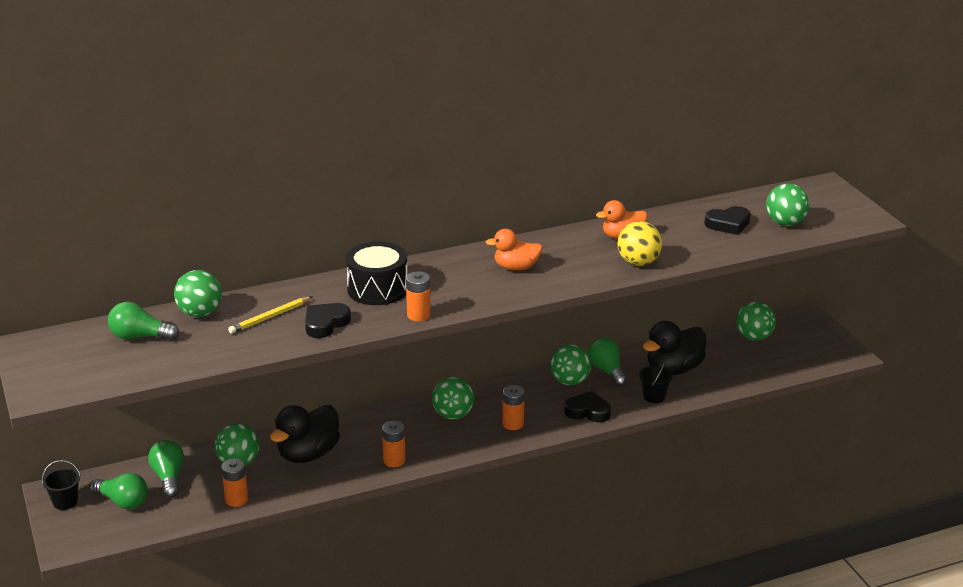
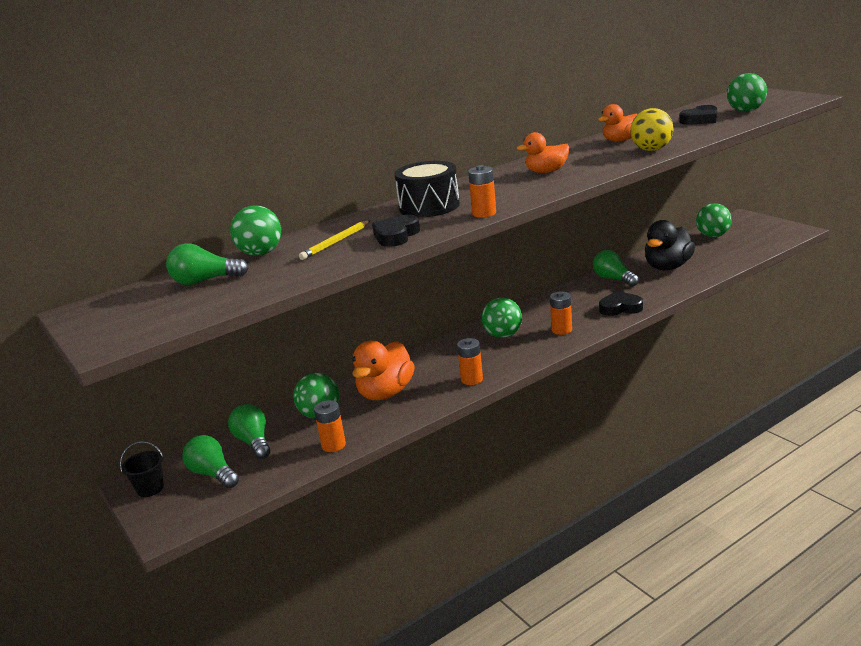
camera: 10 degrees left, 5 degrees down
(122, 501) = (213, 474): green light bulb -> green light bulb turned 150 degrees counterclockwise
(308, 454) = (385, 393): black duck -> orange duck
(570, 381) = (588, 292): green ball -> none
(654, 396) = (668, 287): black bucket -> none

